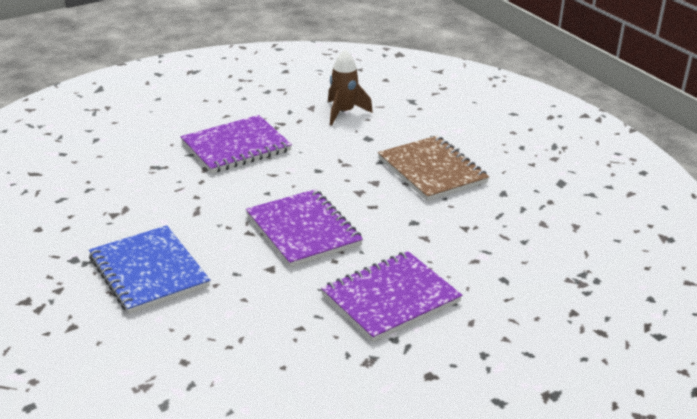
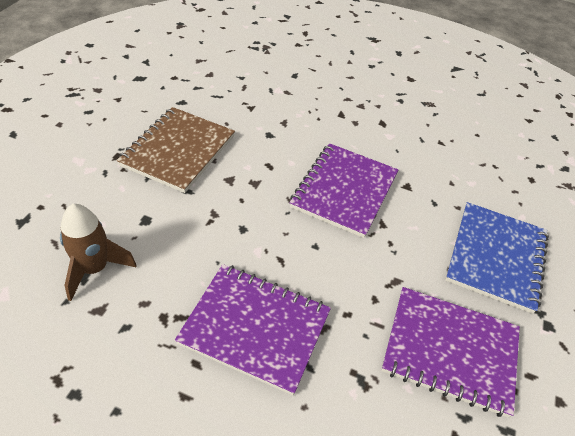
camera: 130 degrees left, 15 degrees up
(390, 298) = (368, 114): purple notebook -> purple notebook (450, 351)

